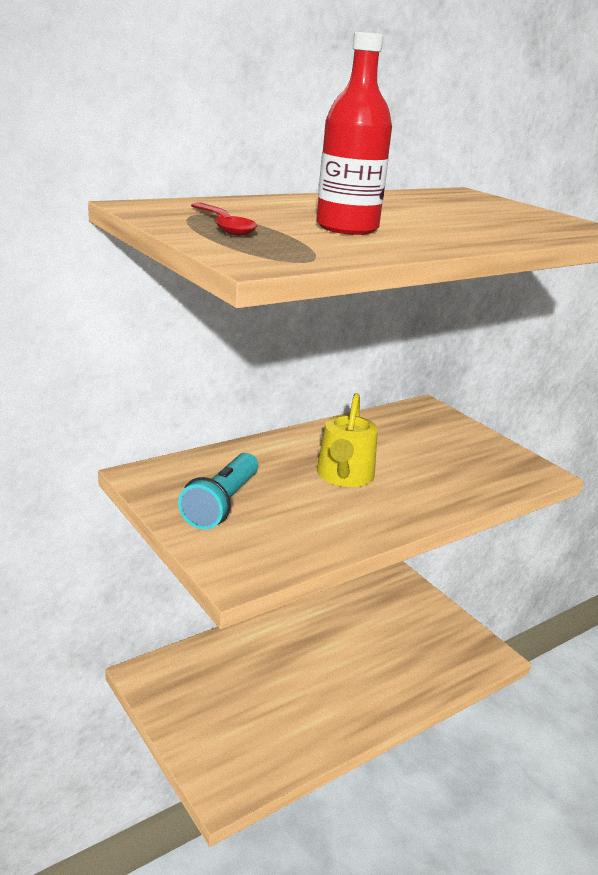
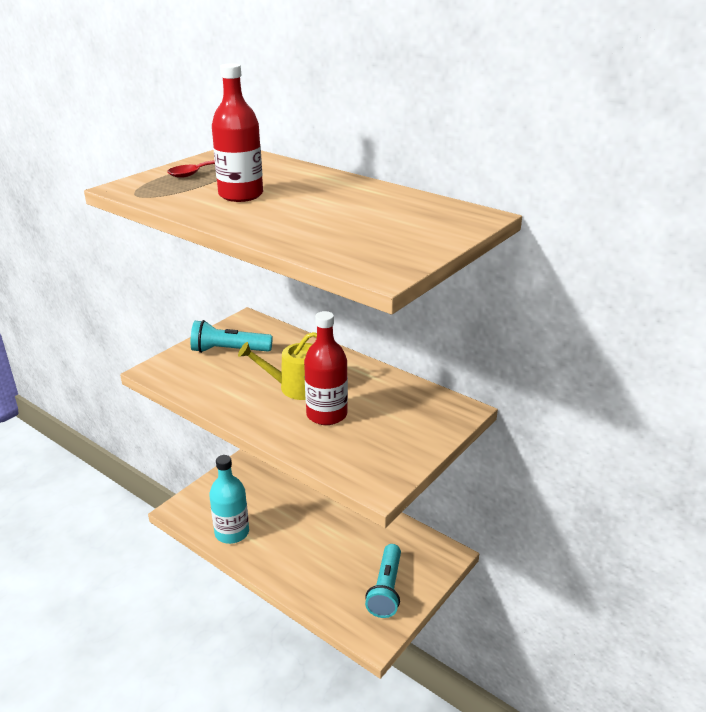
camera: 75 degrees right, 5 degrees up
(298, 737) = (232, 532): none -> turquoise bottle
(410, 471) = (326, 414): none -> red bottle
(432, 629) = (386, 589): none -> turquoise flashlight

